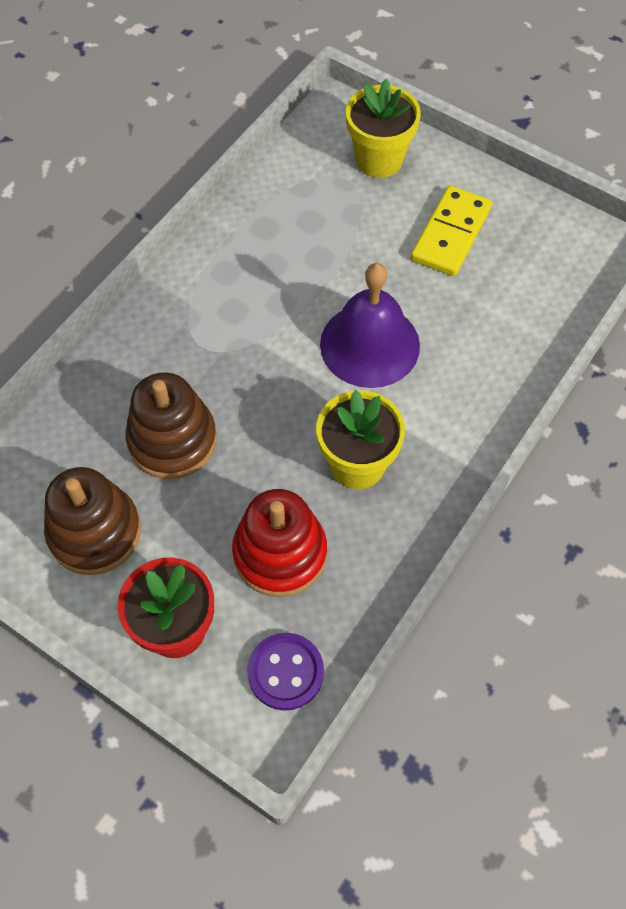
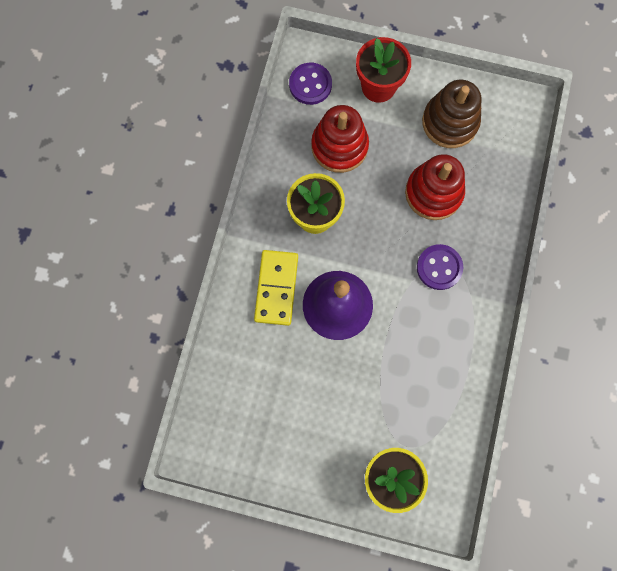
camera: 160 degrees right, 15 degrees up
(172, 440) = (433, 193): brown stacking toy -> red stacking toy
(214, 345) = (439, 267): none -> purple button
(450, 234) = (312, 421): yellow domino -> yellow domino (276, 288)

